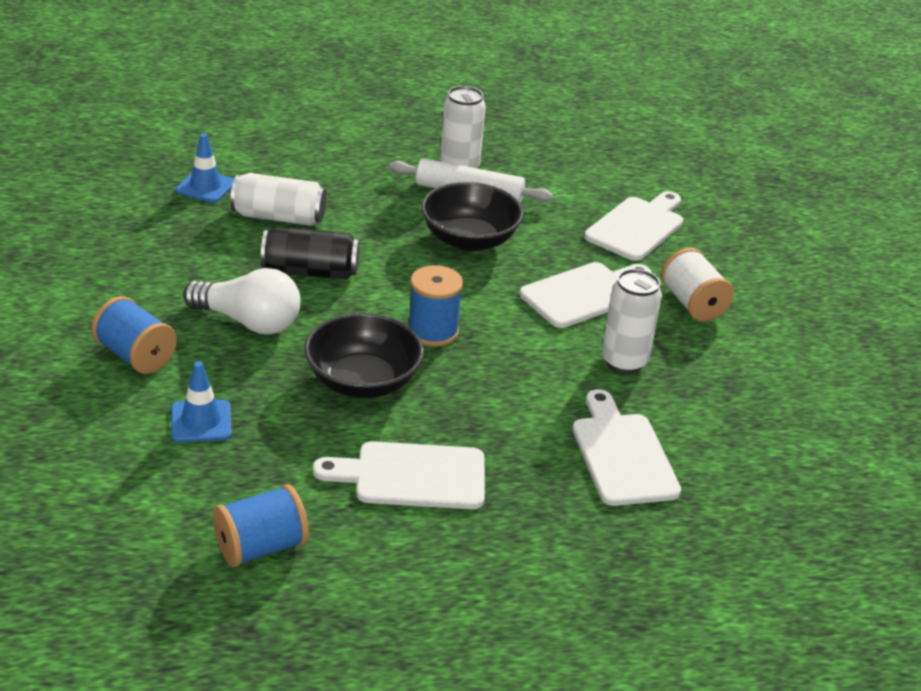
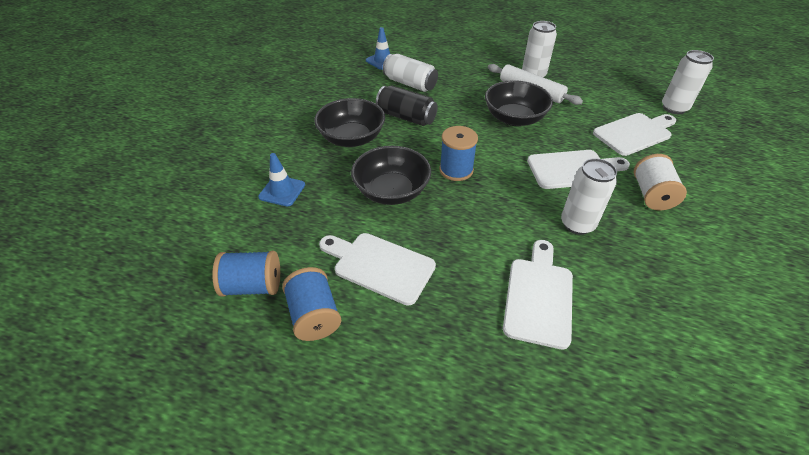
camera: 30 degrees right, 10 degrees up
(135, 356) = (278, 143): blue spool -> blue spool (314, 316)
(248, 322) = (352, 138): white light bulb -> black bowl
(670, 180) = (674, 108): none -> white can

